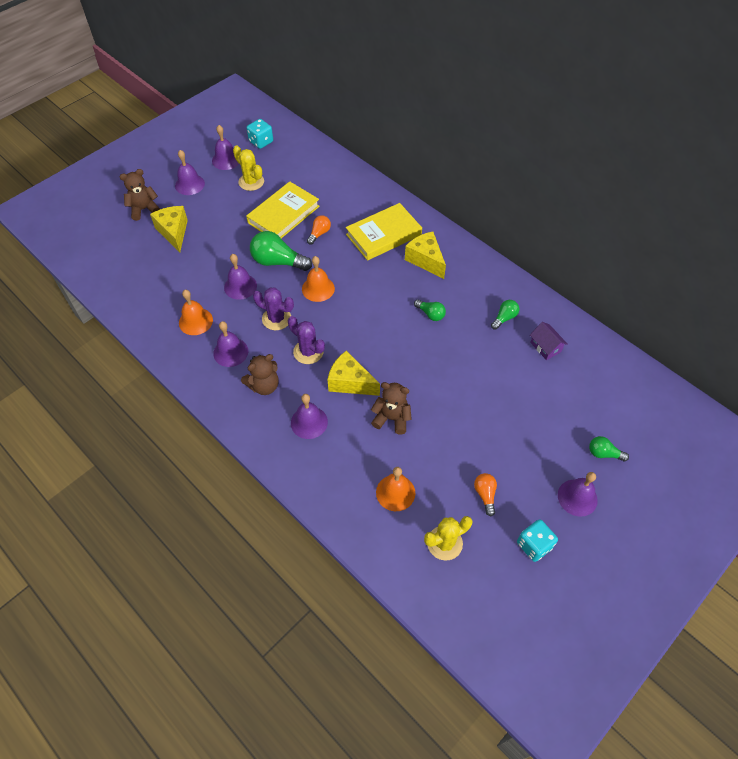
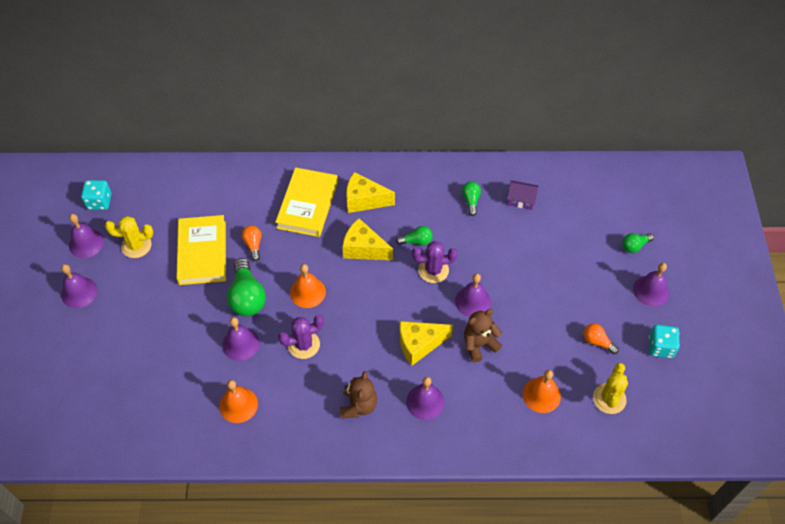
camera: 45 degrees left, 0 degrees up
(144, 209) = (63, 349): brown teddy bear -> none
(173, 232) = (120, 347): yellow cheese -> yellow cheese (363, 249)
(230, 352) = (299, 403): purple bell -> purple bell (473, 301)
(278, 262) = (247, 297): green light bulb -> green light bulb turned 75 degrees counterclockwise
(308, 352) = (360, 349): purple cactus -> purple cactus (433, 270)

